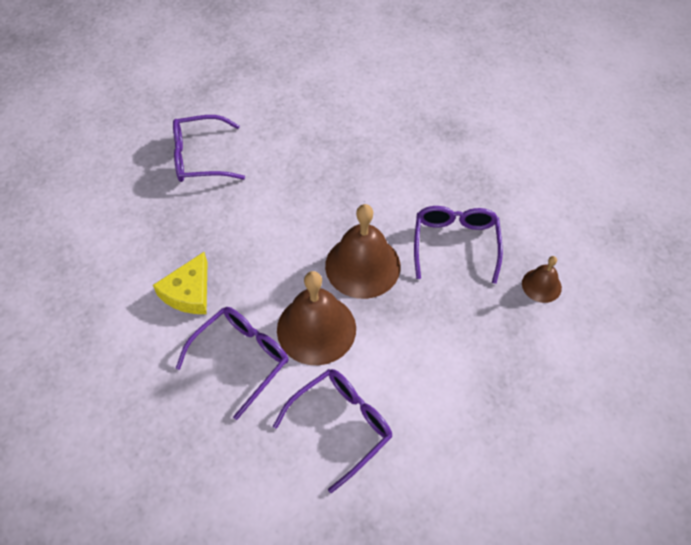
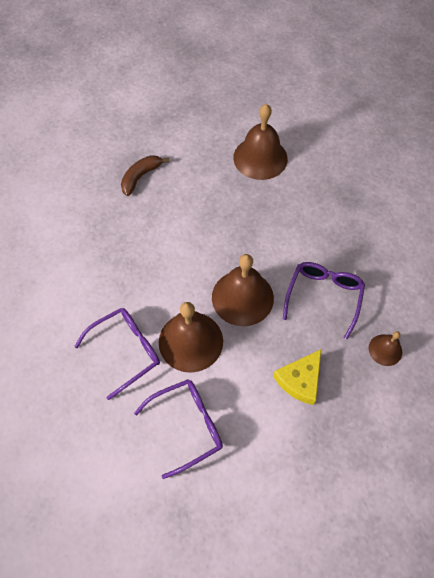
camera: 15 degrees right, 5 degrees up
(189, 292) = (101, 287): yellow cheese -> yellow cheese (300, 380)
(200, 158) = (140, 177): purple glasses -> brown banana
(336, 108) = (260, 158): none -> brown bell

